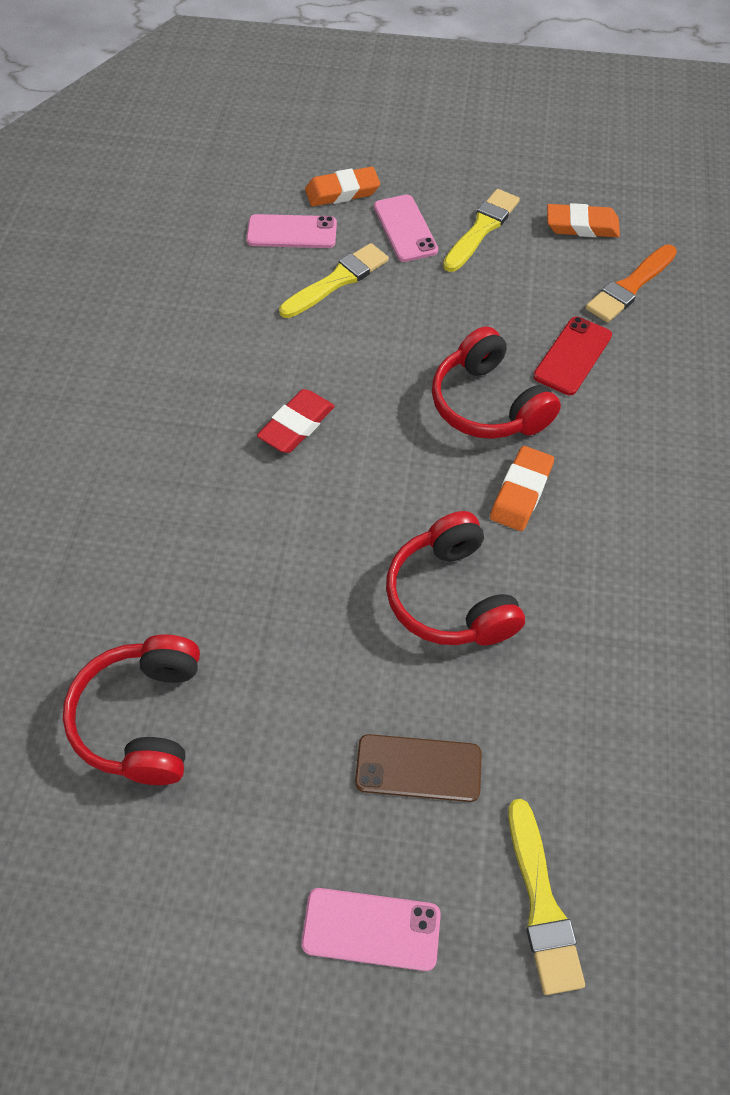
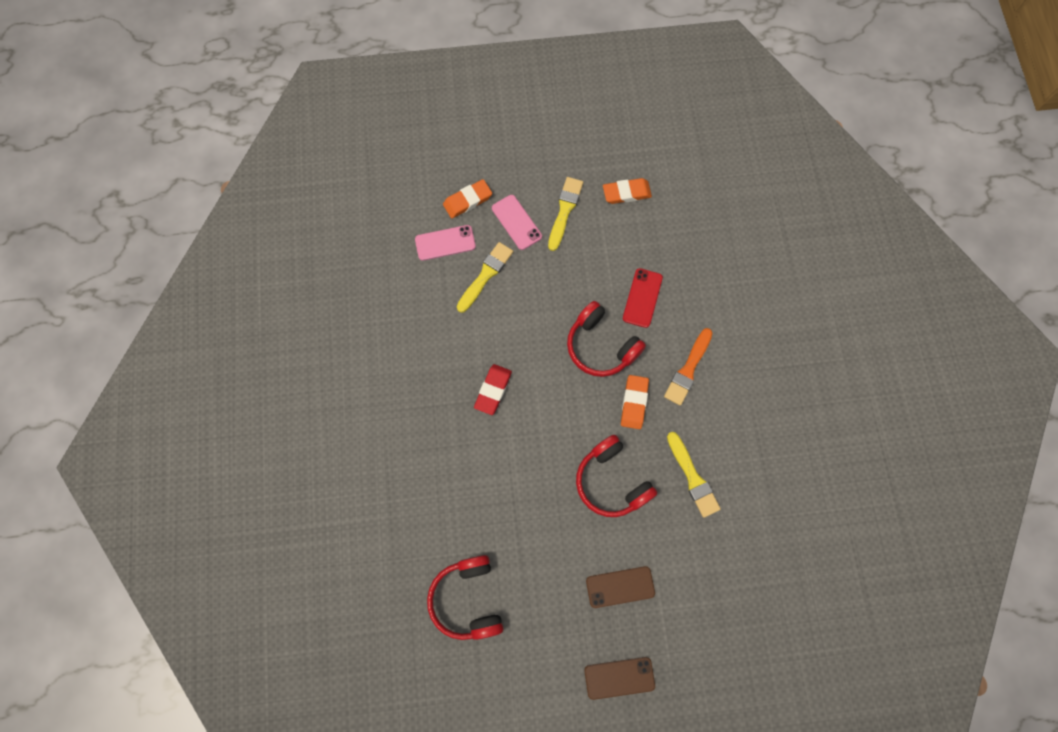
camera: 15 degrees left, 15 degrees up
(371, 929) = (619, 677): pink phone -> brown phone
(542, 903) = (698, 641): yellow brush -> yellow brush (693, 477)
(630, 287) = (666, 235): orange brush -> orange brush (688, 369)

